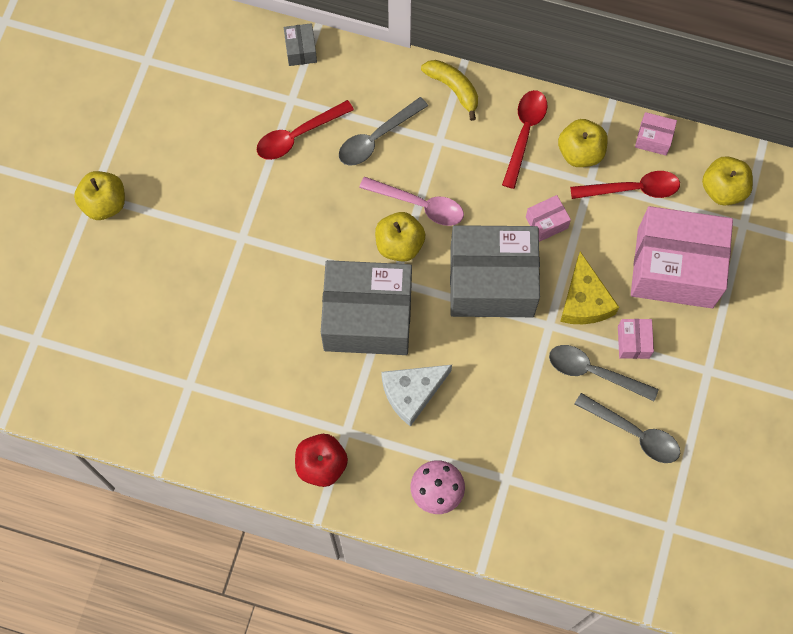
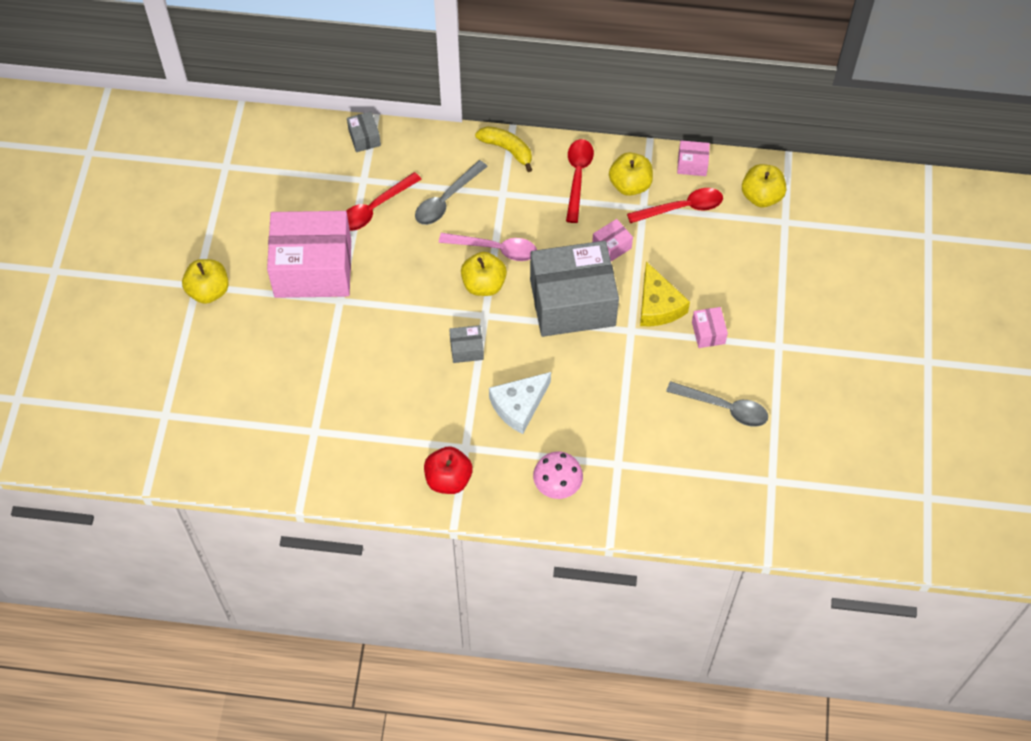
camera: 10 degrees left, 10 degrees down
(367, 317) = (466, 349): grey box -> grey box, size x0.40
(594, 372) = (678, 363): grey spoon -> none
(675, 268) = (732, 266): pink box -> pink box (313, 268)

